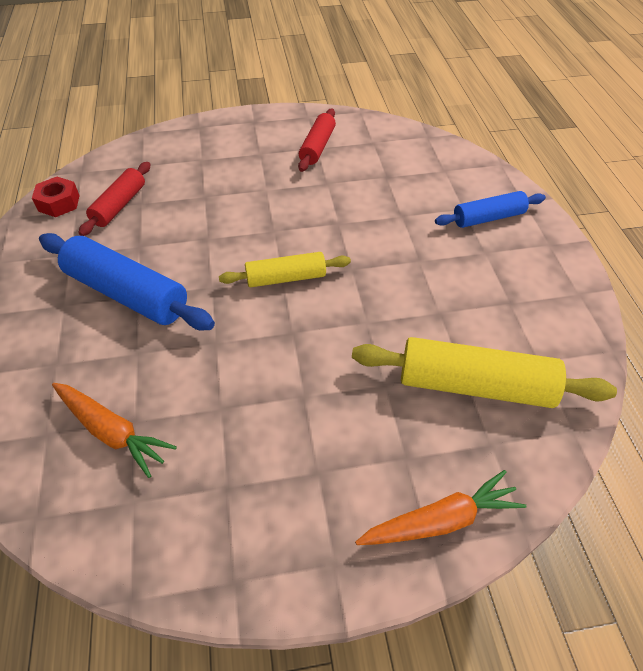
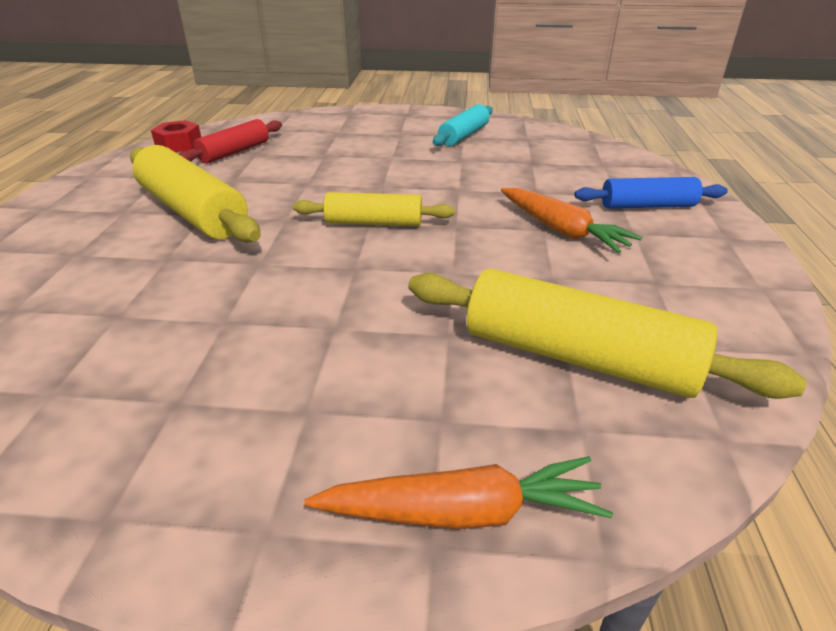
camera: 15 degrees right, 15 degrees down
(112, 431) = (84, 320): orange carrot -> orange carrot (561, 230)
(127, 293) = (193, 212): blue rolling pin -> yellow rolling pin
(317, 147) = (464, 135): red rolling pin -> turquoise rolling pin

